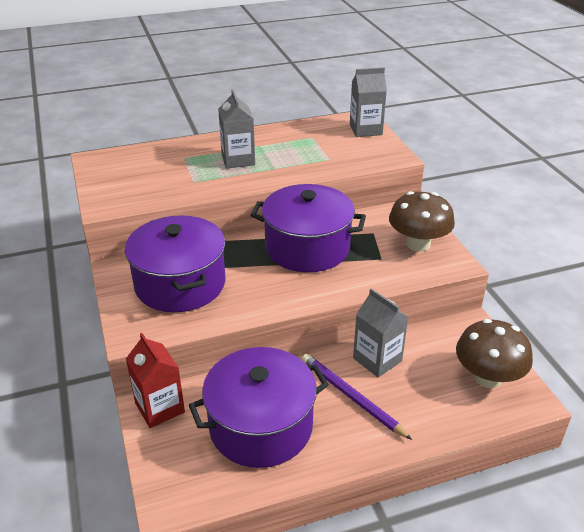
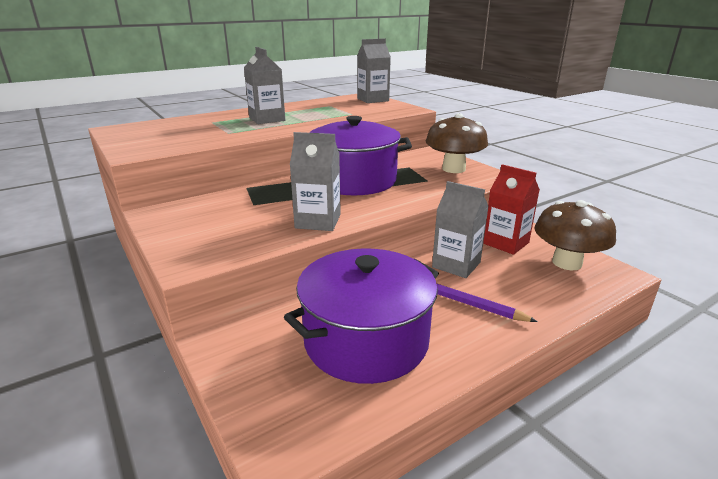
camera: 15 degrees left, 10 degrees down
(160, 408) = (236, 344): red carton -> red carton (506, 243)
(180, 284) = (233, 217): purple pot -> none
(251, 302) = (318, 221): none -> grey carton

